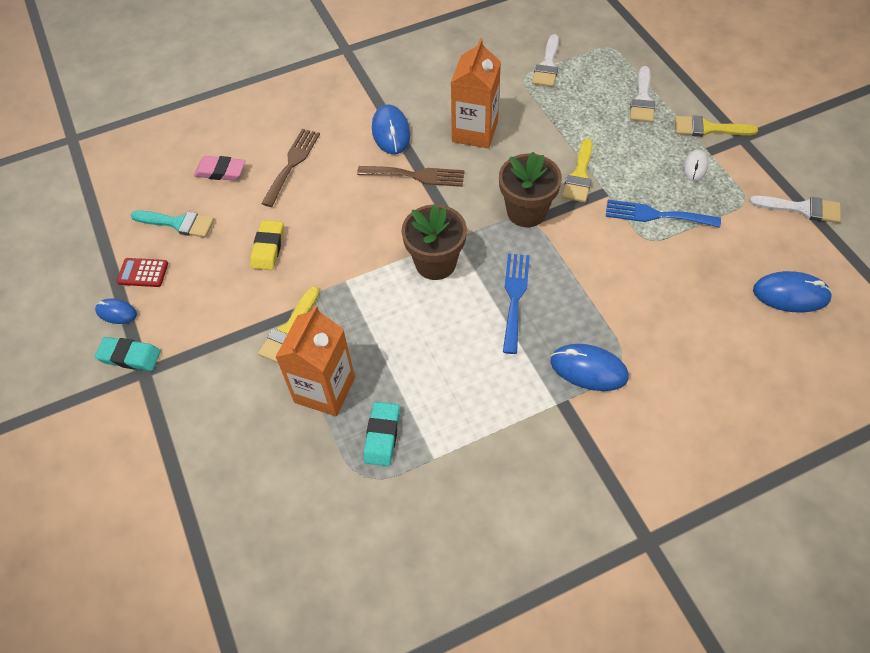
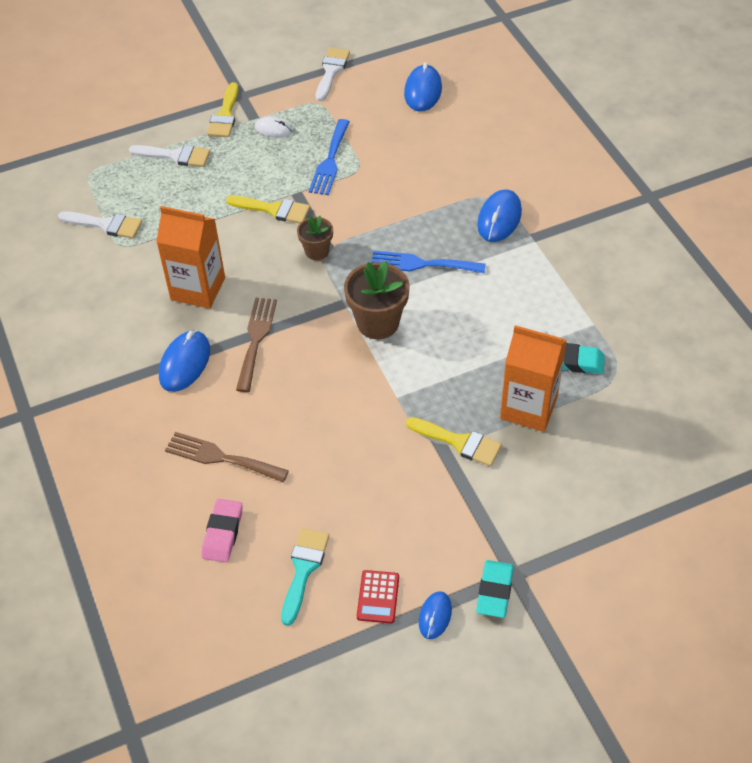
camera: 90 degrees left, 5 degrees down
(268, 248) = (348, 471): yellow eraser -> none
(391, 132) = (185, 363): blue mouse -> blue mouse turned 60 degrees counterclockwise
(526, 211) = (317, 251): brown flower pot -> brown flower pot, size x0.59

